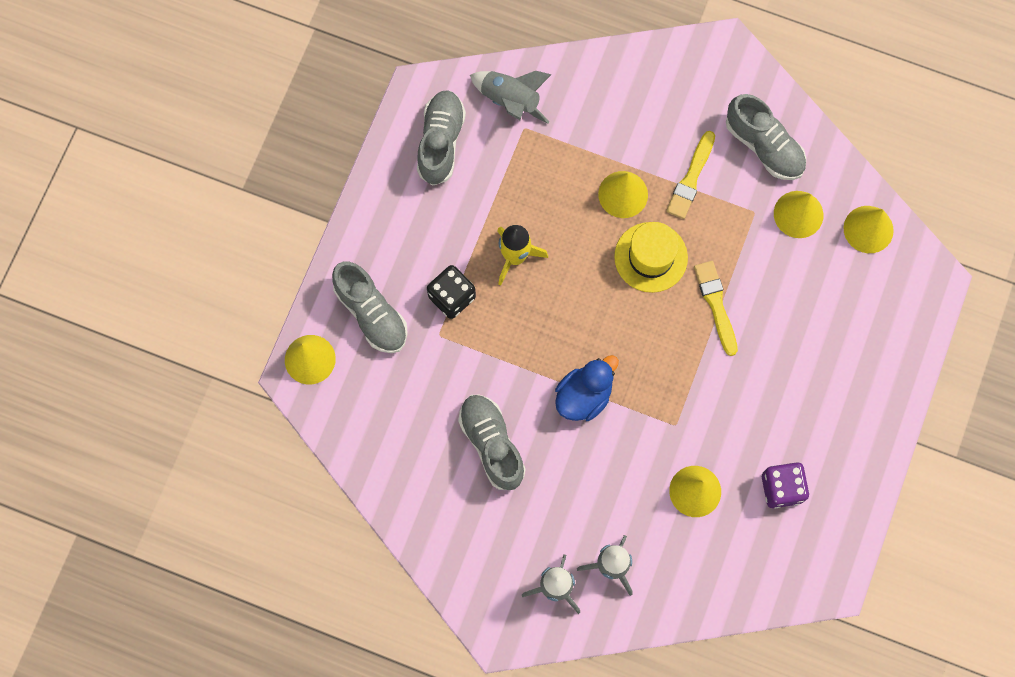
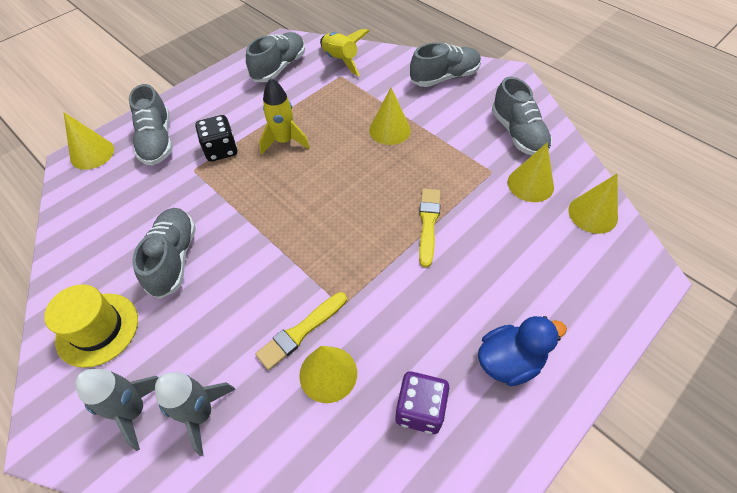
camera: 25 degrees right, 20 degrees down
(510, 101) = (340, 60): grey rocket -> yellow rocket
(584, 396) = (275, 251): blue duck -> blue duck (509, 361)
(650, 84) = (444, 77): none -> grey shoe
(651, 257) = (389, 174): yellow hat -> yellow hat (97, 329)
(691, 178) = (448, 136): yellow brush -> yellow brush (301, 331)

